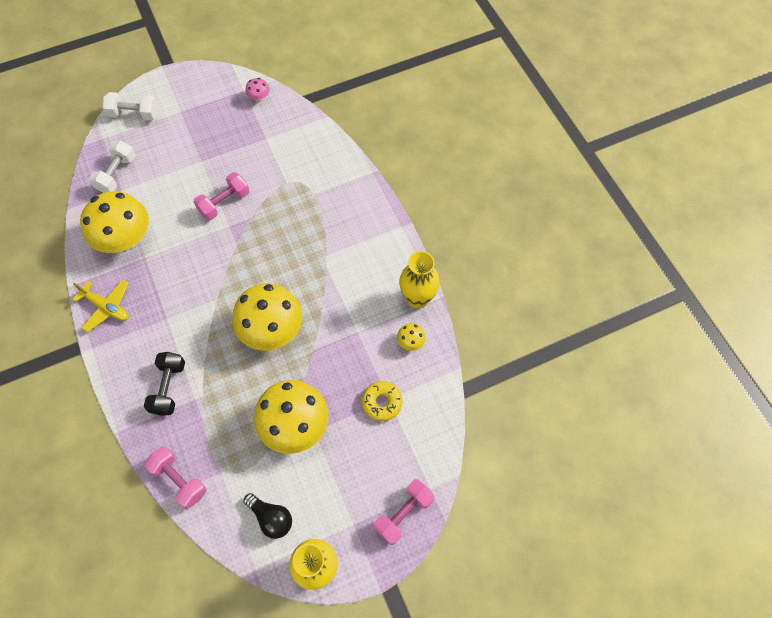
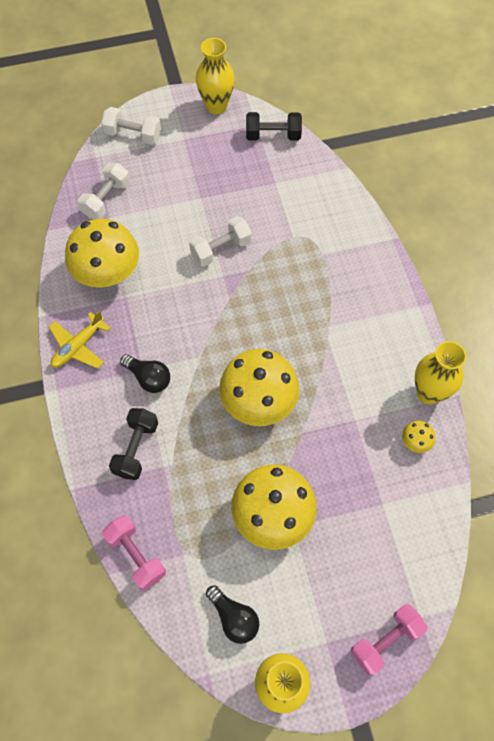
camera: 10 degrees right, 0 degrees up
(106, 307) = (78, 346): yellow plane -> yellow plane turned 90 degrees clockwise
(173, 325) = (149, 378): none -> black light bulb
(206, 79) = (216, 106): none -> yellow vase
(224, 203) = (221, 249): pink dumbbell -> white dumbbell
(259, 97) = (273, 135): pink mushroom -> black dumbbell
(382, 402) = (374, 506): yellow donut -> none

